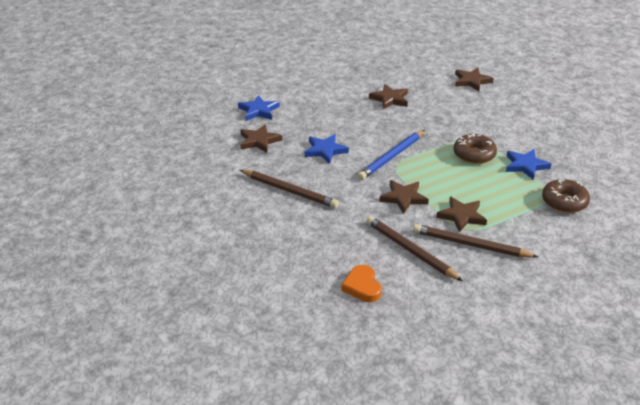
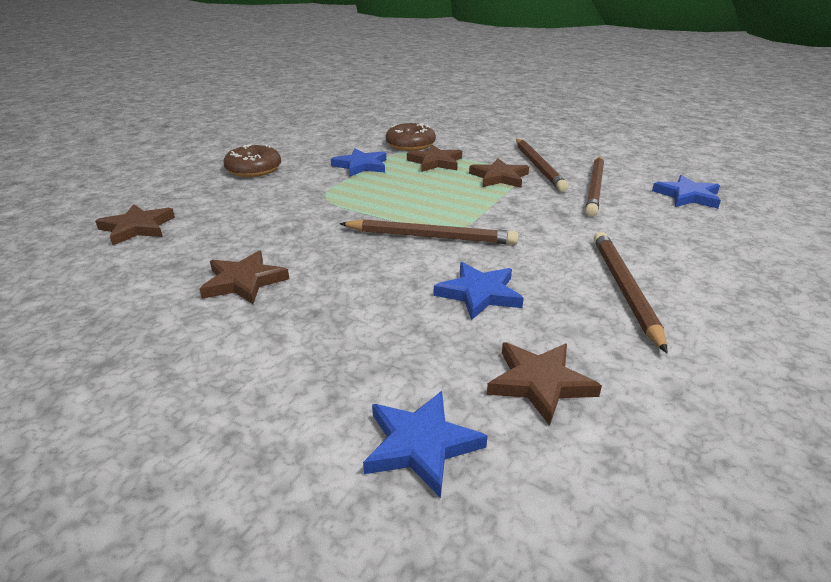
camera: 120 degrees left, 5 degrees down
(362, 286) = (687, 196): orange heart -> blue star
(392, 157) = (431, 237): blue pencil -> brown pencil
(403, 198) = (513, 209): brown star -> brown star (435, 162)
(474, 154) = (365, 191): brown donut -> brown donut (254, 170)

